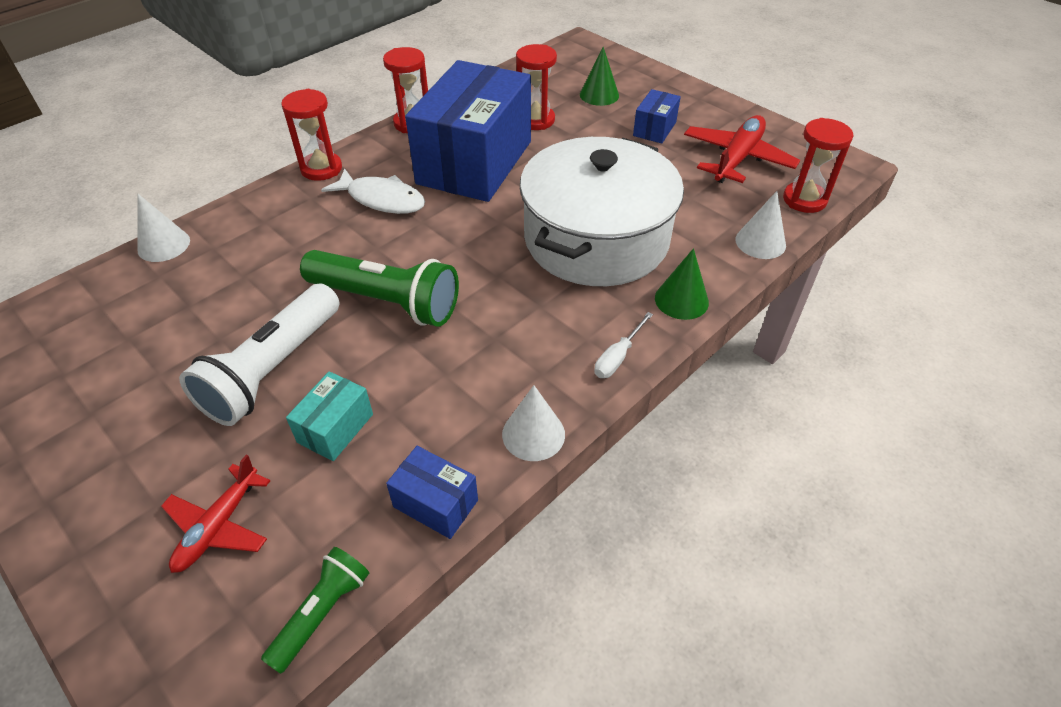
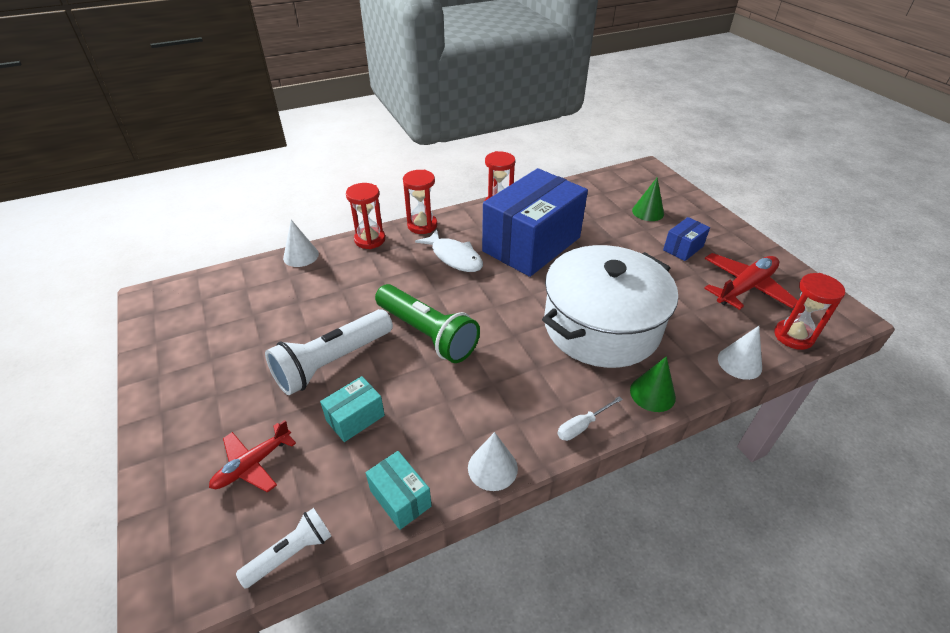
camera: 20 degrees right, 5 degrees down
(321, 613) = (291, 553): green flashlight -> white flashlight
(435, 503) = (400, 498): blue box -> turquoise box
(536, 120) = (590, 222): red hourglass -> red hourglass (370, 240)

